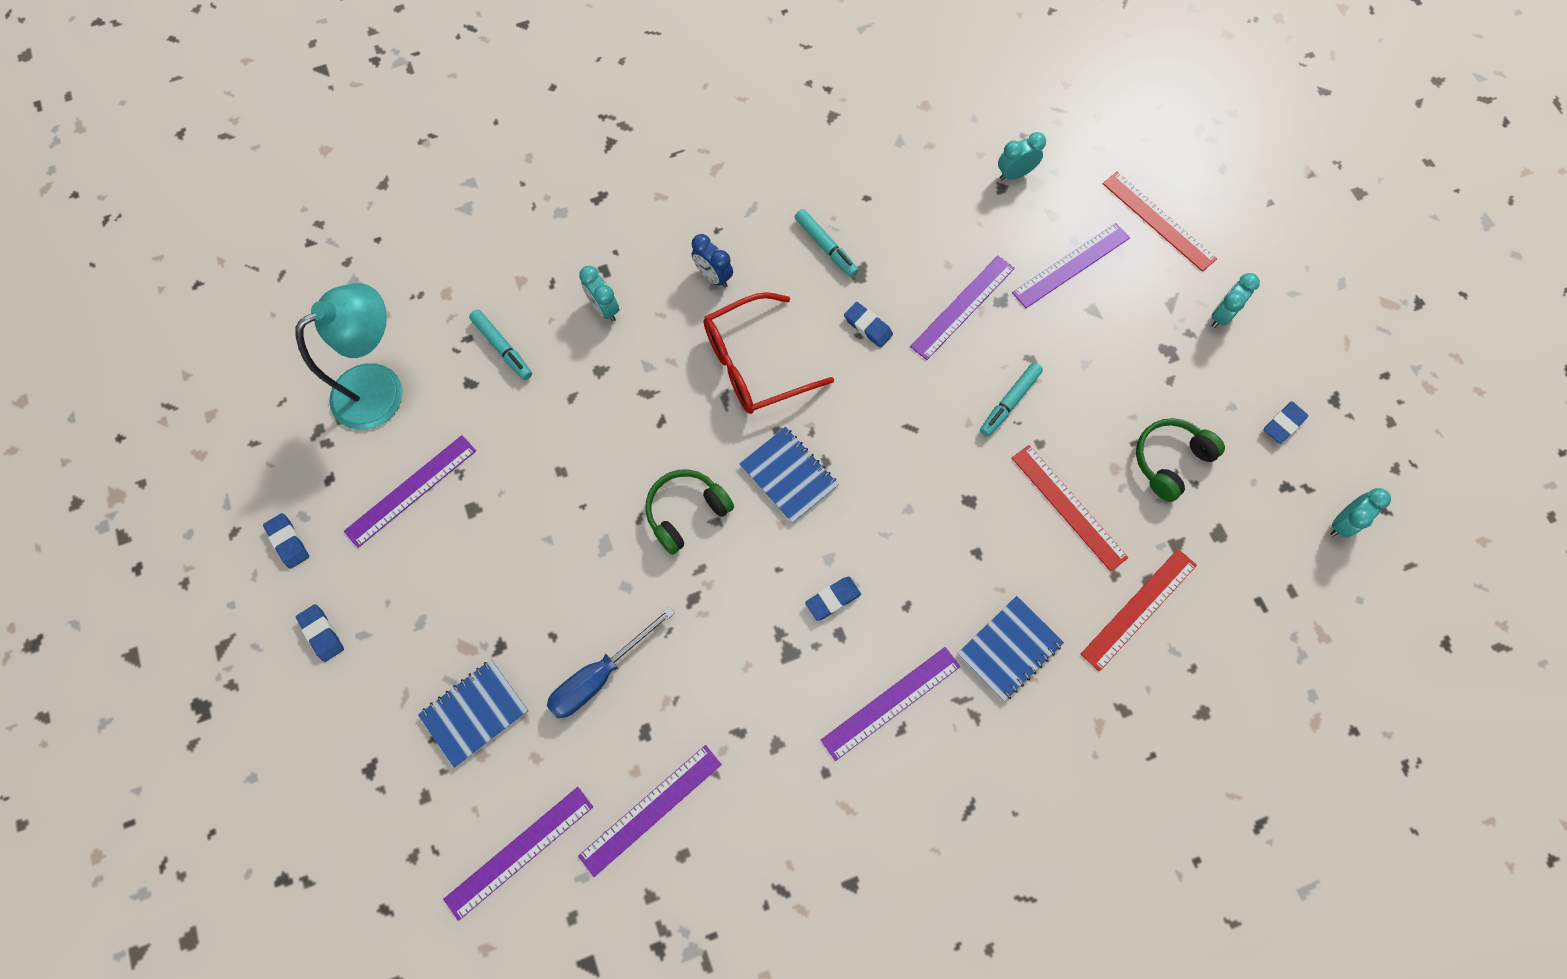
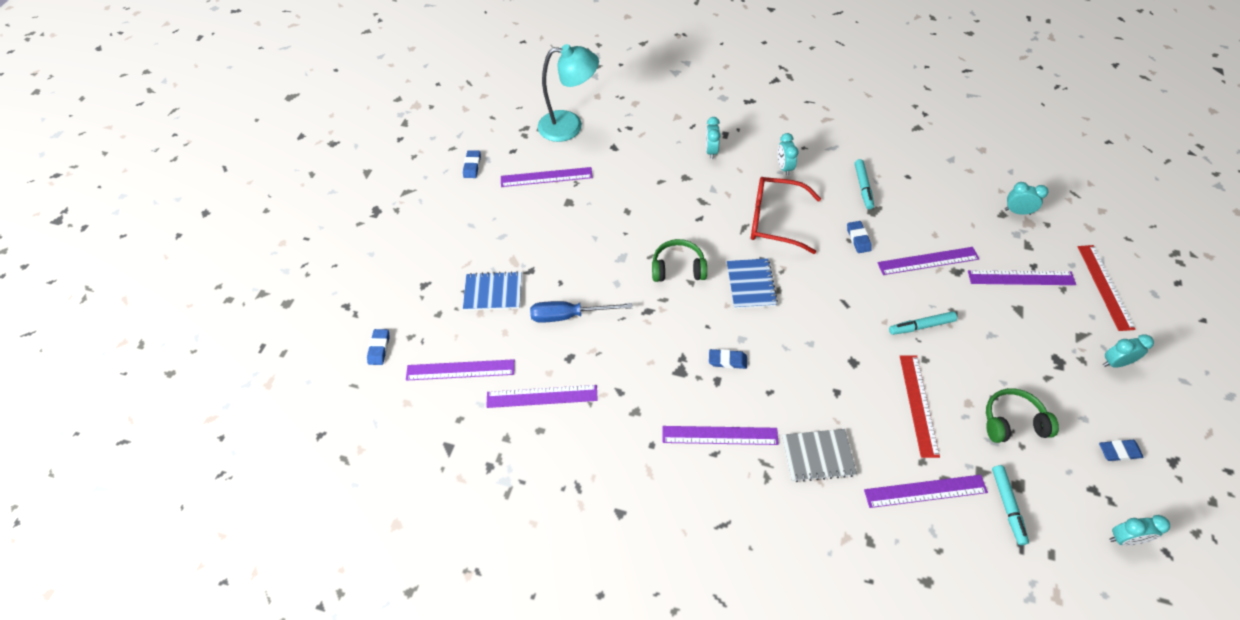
camera: 40 degrees right, 15 degrees down
(322, 634) = (453, 213): blue eraser -> blue eraser (379, 348)
(502, 348) = (643, 141): turquoise marker -> turquoise marker (1007, 506)
(713, 276) = (784, 167): blue clock -> turquoise clock
(1009, 649) = (817, 456): blue notebook -> grey notebook
(1139, 609) = (925, 491): red ruler -> purple ruler

